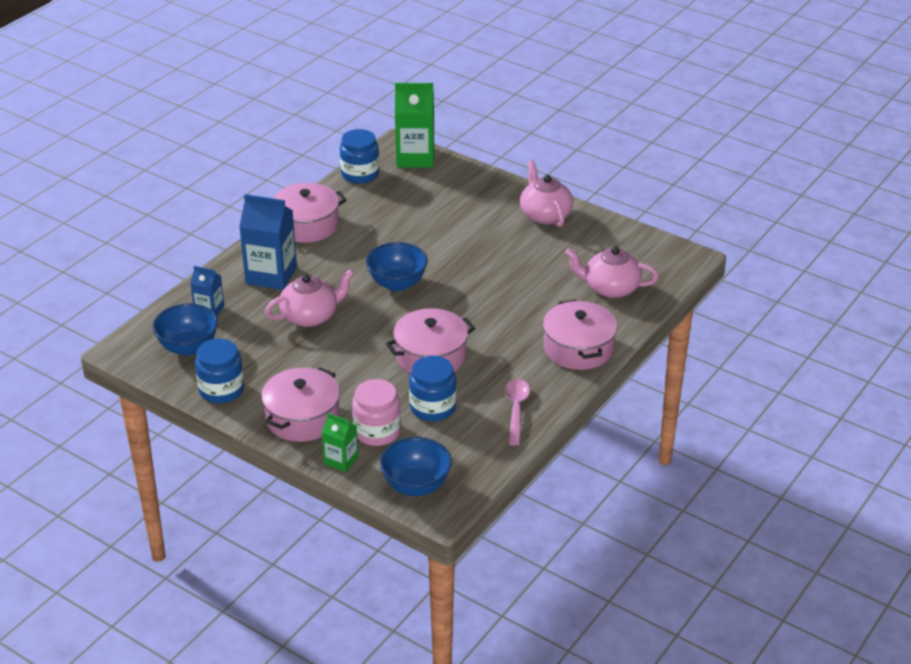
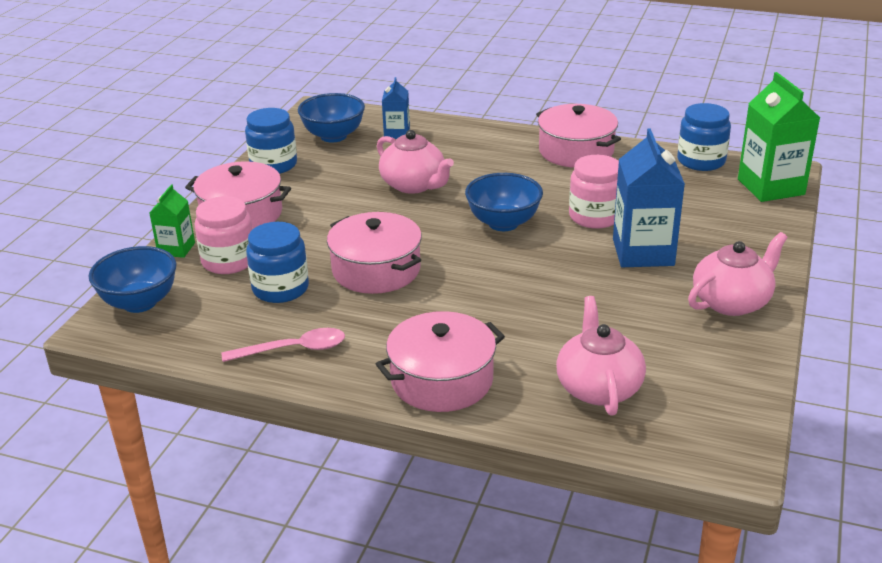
camera: 75 degrees right, 5 degrees down
(271, 275) = (473, 151): blue carton -> blue carton (643, 252)
(412, 241) = (594, 216): none -> pink jar

